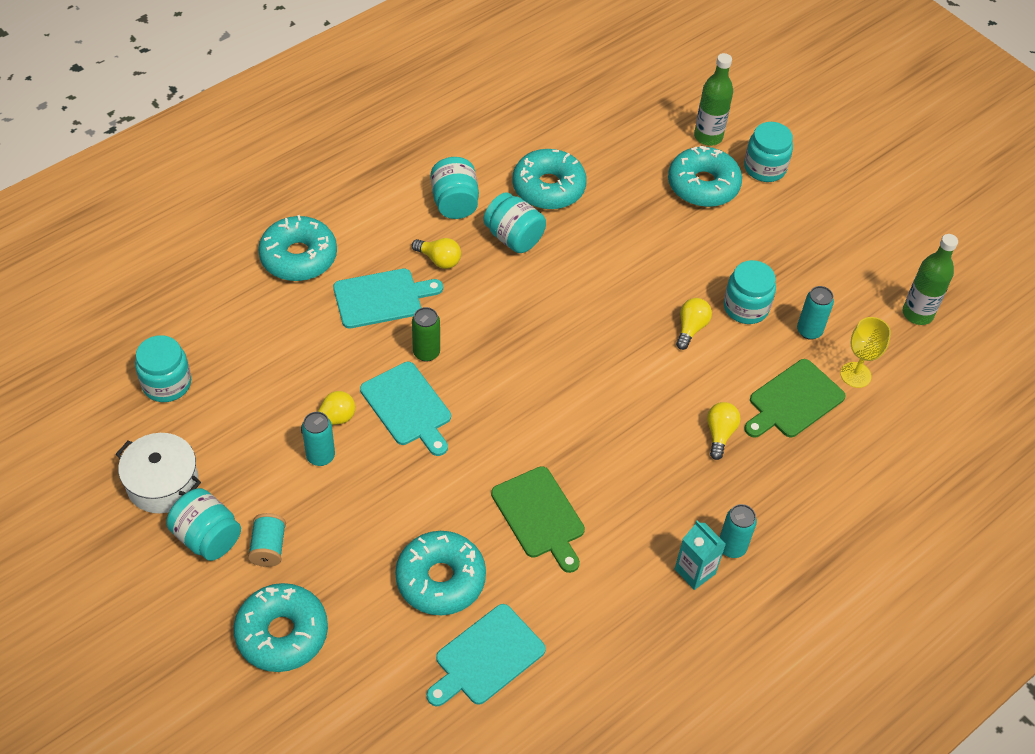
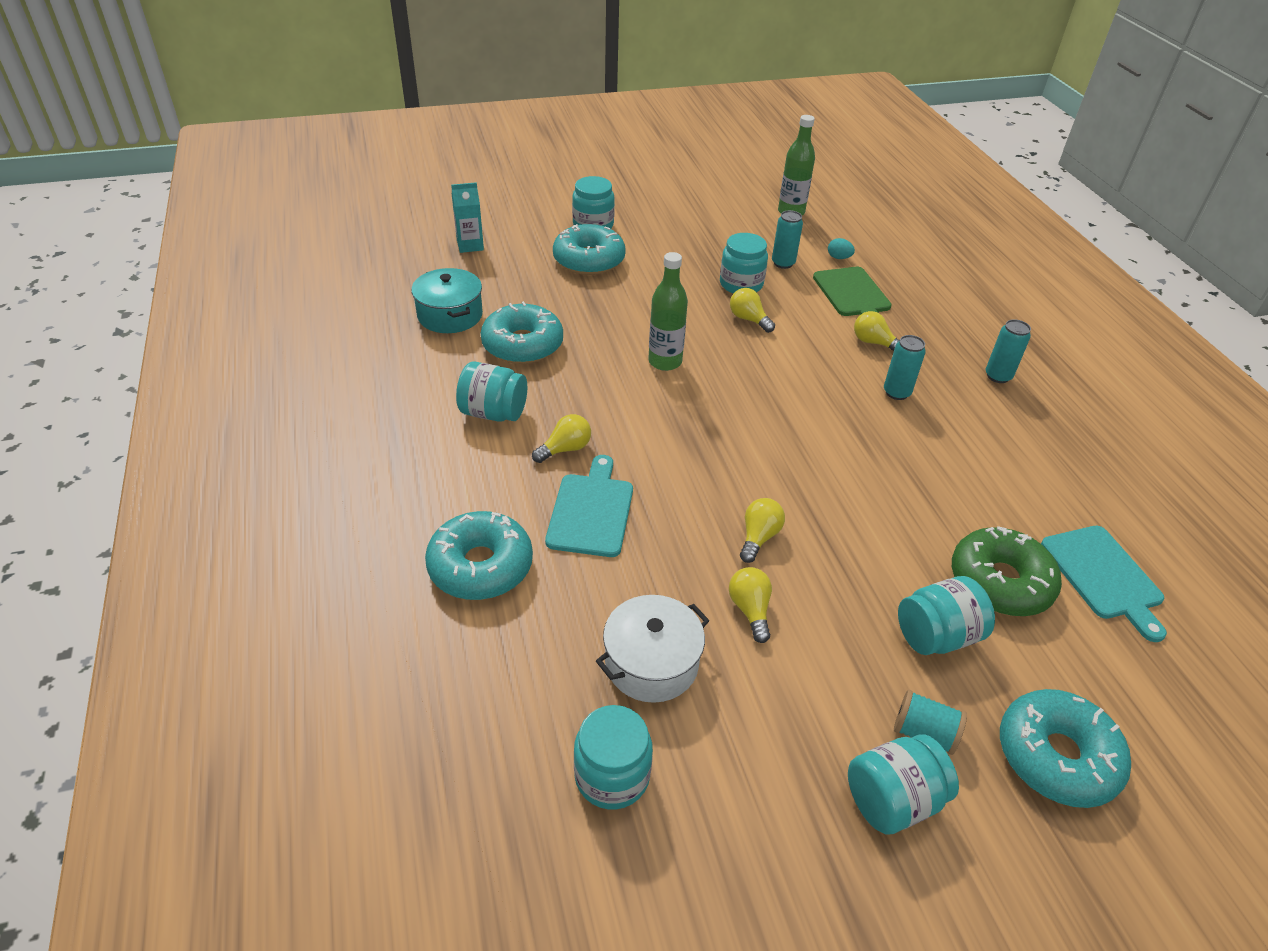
camera: 65 degrees left, 10 degrees down
(163, 483) = (786, 831): white pot -> white pot (651, 663)
(320, 456) = (800, 637): turquoise can -> turquoise can (896, 392)
(408, 407) = (758, 537): turquoise cutting board -> yellow light bulb
(426, 352) = (689, 499): green can -> none
(440, 579) = (1000, 582): turquoise donut -> green donut
(513, 237) = (571, 387): turquoise jar -> turquoise jar (936, 636)
(539, 516) = (935, 482): green cutting board -> none
(557, 128) = (450, 315): none -> turquoise pot
(695, 571) = (1020, 405): turquoise carton -> turquoise carton (470, 245)
(708, 136) = (534, 239): green bottle -> green bottle (665, 362)
(855, 375) = (838, 258): yellow goblet -> turquoise egg

